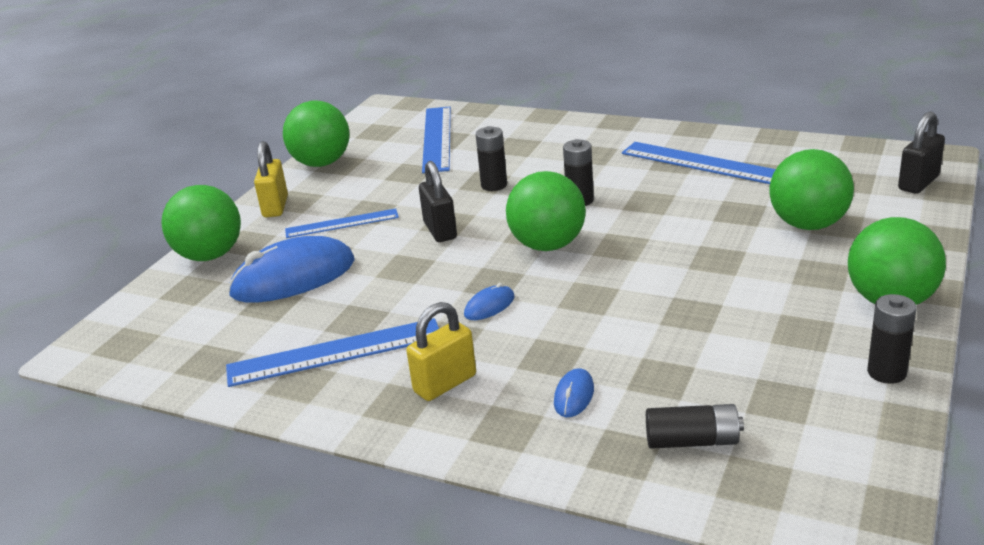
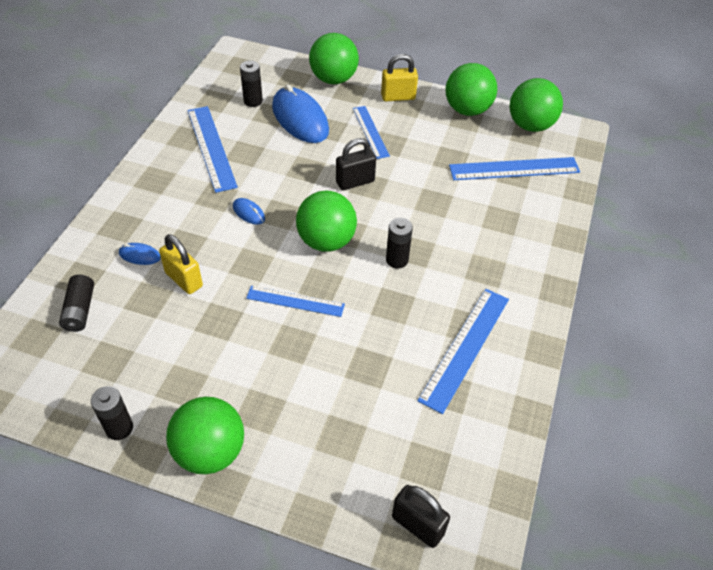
camera: 80 degrees right, 20 degrees up
(445, 384) = (167, 197): yellow padlock -> yellow padlock (184, 280)
(494, 185) = (426, 207): black battery -> black battery (253, 101)
(651, 261) = (295, 301): none -> blue ruler
(808, 224) = (341, 414): green ball -> green ball (530, 125)

